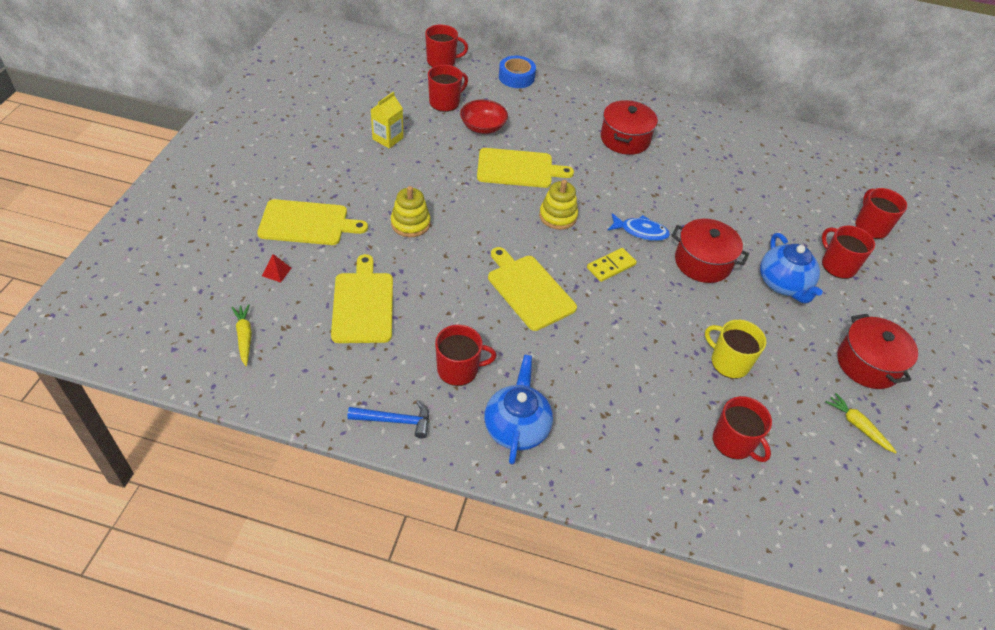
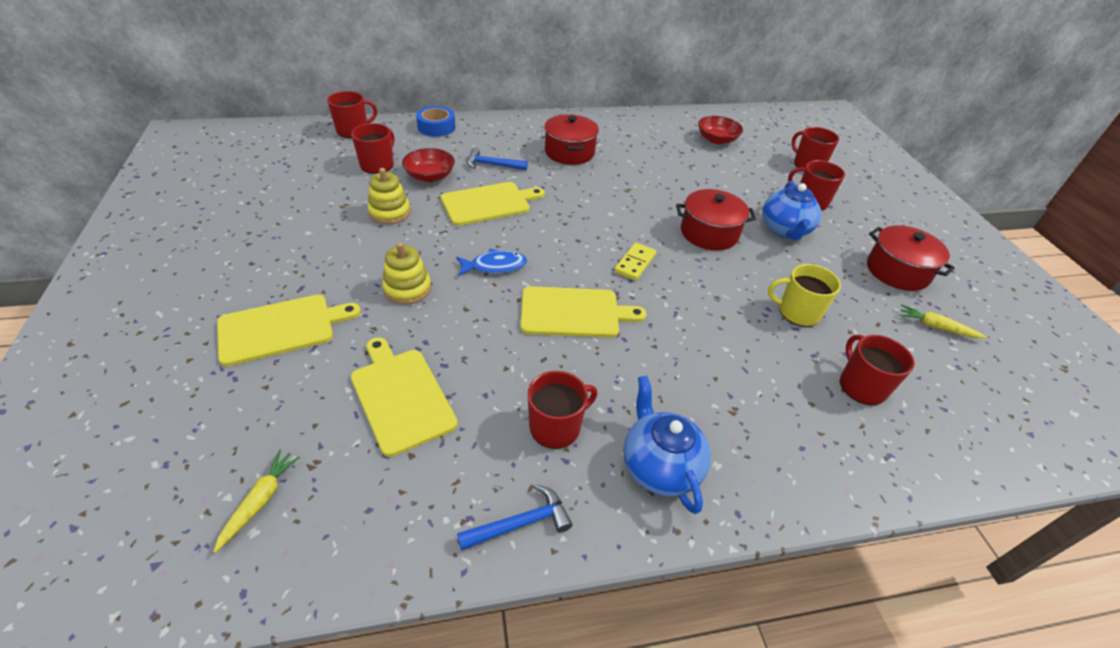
camera: 25 degrees left, 5 degrees down
(244, 337) = (260, 501): yellow carrot -> yellow carrot turned 60 degrees clockwise
(276, 272) = (267, 399): red pyramid -> none
(388, 138) = (334, 213): yellow carton -> none
(529, 290) = (574, 312): yellow cutting board -> yellow cutting board turned 150 degrees clockwise
(544, 131) = (492, 165): none -> blue hammer
(558, 216) = (555, 234): yellow stacking toy -> yellow stacking toy (390, 212)
(640, 231) = (638, 224): blue fish -> blue fish (495, 266)
(734, 442) = (861, 386): red mug -> red mug turned 135 degrees counterclockwise
(783, 284) = (785, 230): blue teapot -> blue teapot turned 45 degrees clockwise
(790, 169) = (716, 140): none -> red bowl

